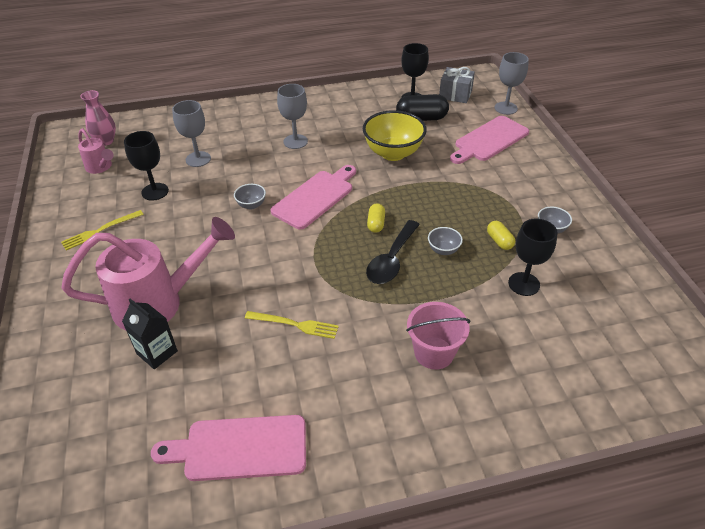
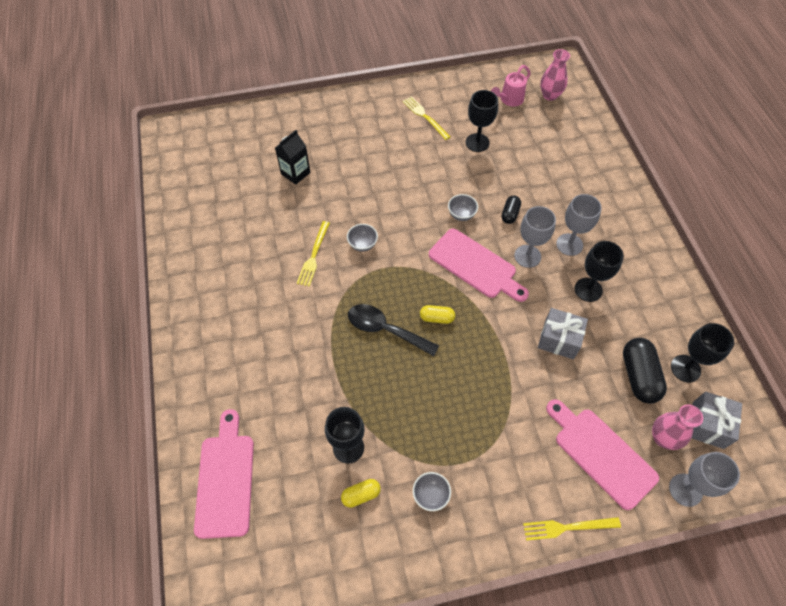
camera: 90 degrees right, 15 degrees up
(158, 303) = (343, 166): pink watering can -> none
(198, 159) = (529, 166): grey goblet -> grey goblet (527, 256)
(239, 448) = (210, 229): pink cutting board -> pink cutting board (225, 479)
(255, 173) = (510, 214): none -> black capsule
(343, 135) = (588, 289): none -> black goblet
(393, 153) = (559, 339): yellow bowl -> grey gift
(434, 353) = (274, 356): pink bucket -> none
(443, 250) = (398, 377): grey bowl -> grey bowl (362, 244)
(469, 113) = (663, 438): none -> pink vase
(499, 241) = (411, 434): yellow capsule -> yellow capsule (361, 495)
(551, 159) = (568, 527): none -> yellow fork

